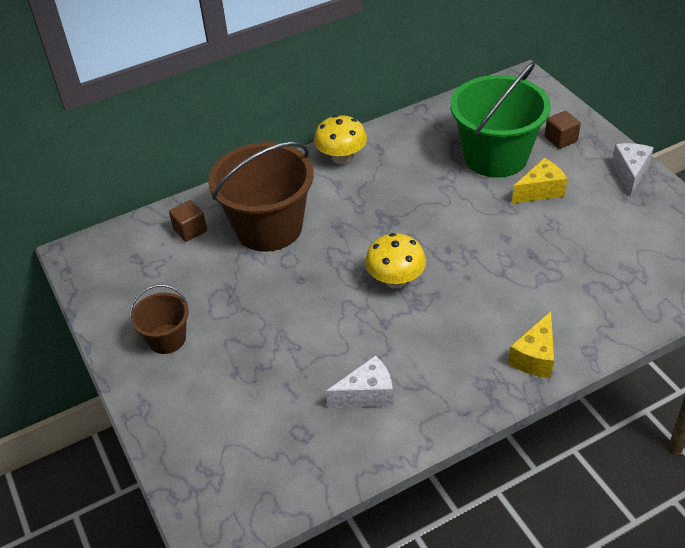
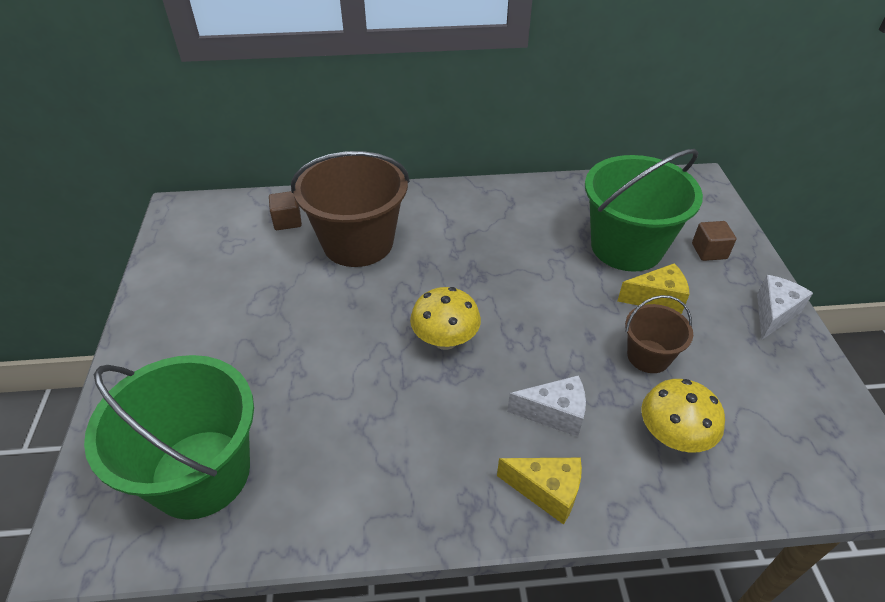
camera: 20 degrees right, 0 degrees up
(167, 339) = (192, 317): brown bucket -> brown bucket (648, 356)
(270, 446) = (201, 473): none -> green bucket
(341, 158) = (469, 199): yellow mushroom -> yellow mushroom (672, 436)
(367, 394) = (335, 457): white cheese -> white cheese (554, 414)
(535, 357) = (546, 491): yellow cheese -> yellow cheese turned 120 degrees counterclockwise

